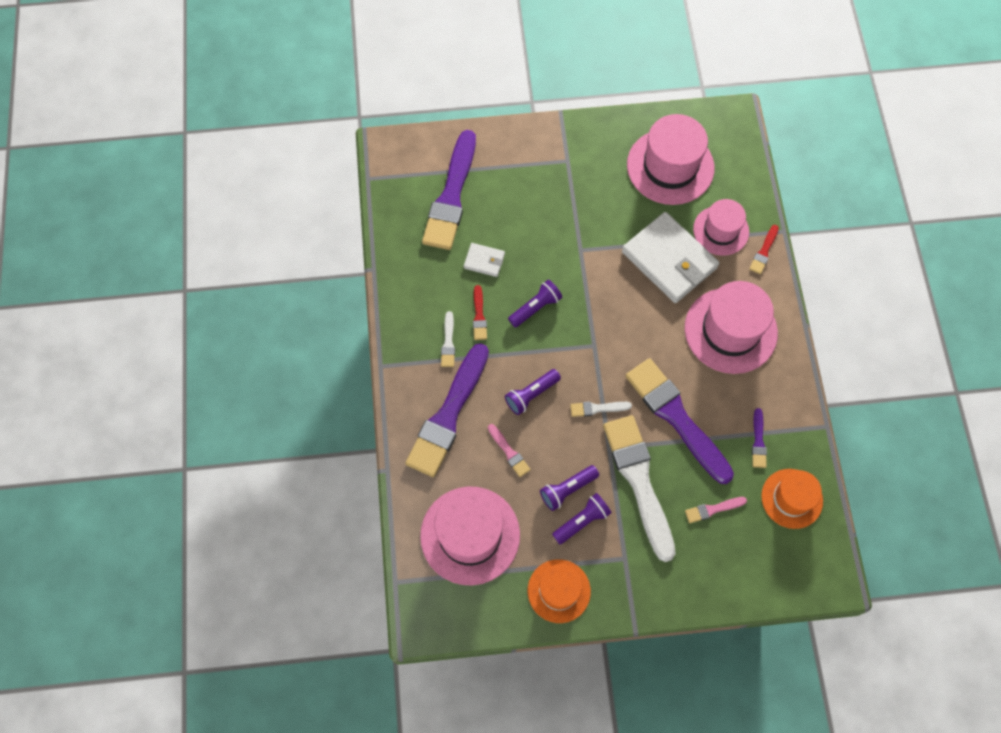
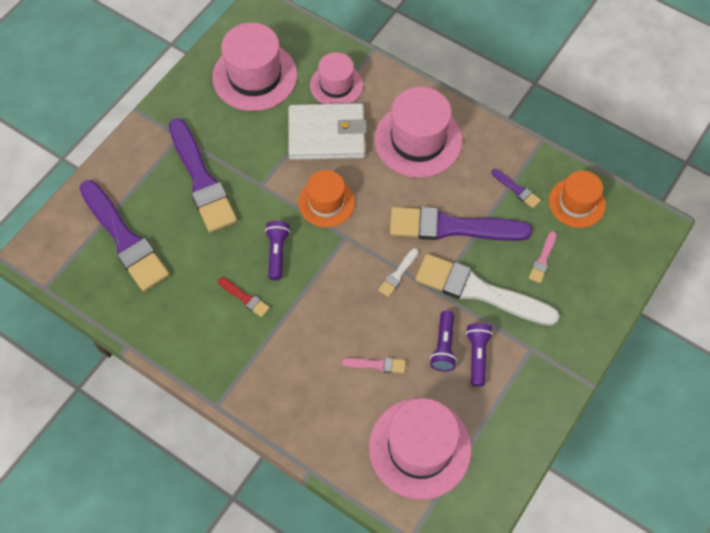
camera: 50 degrees left, 5 degrees down
(448, 342) = (245, 338): white brush -> none
(448, 415) = (306, 386): purple brush -> purple brush (201, 180)
(484, 261) = (203, 258): white wallet -> none
(531, 395) = (345, 312): purple flashlight -> none
(559, 591) = (518, 416): orange hat -> orange hat (326, 202)
(764, 252) = (378, 73): red brush -> none

